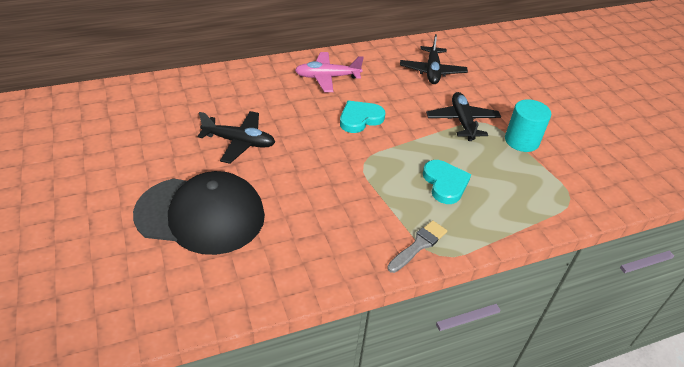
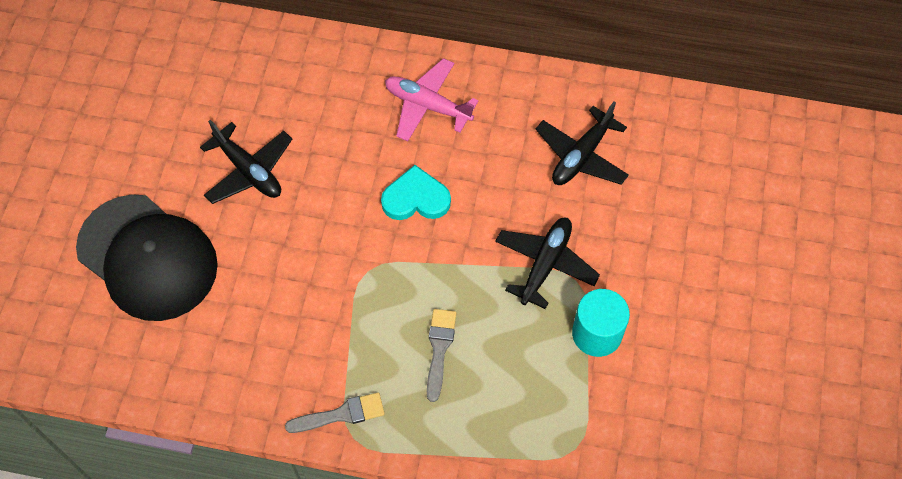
camera: 35 degrees right, 20 degrees up
(445, 183) = (439, 349): turquoise heart -> grey brush

